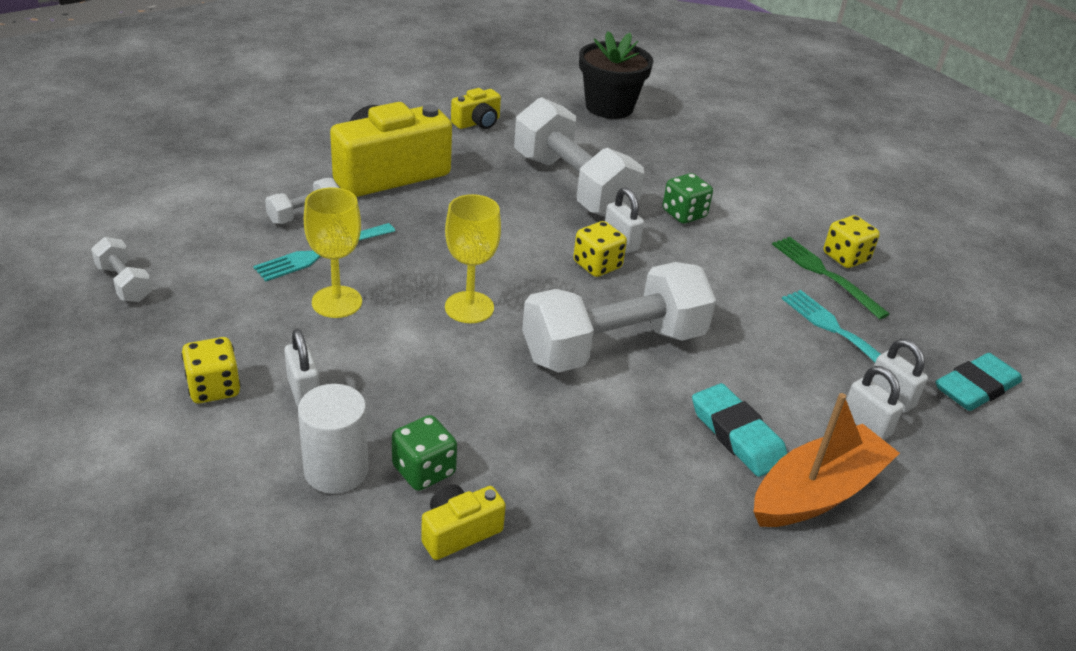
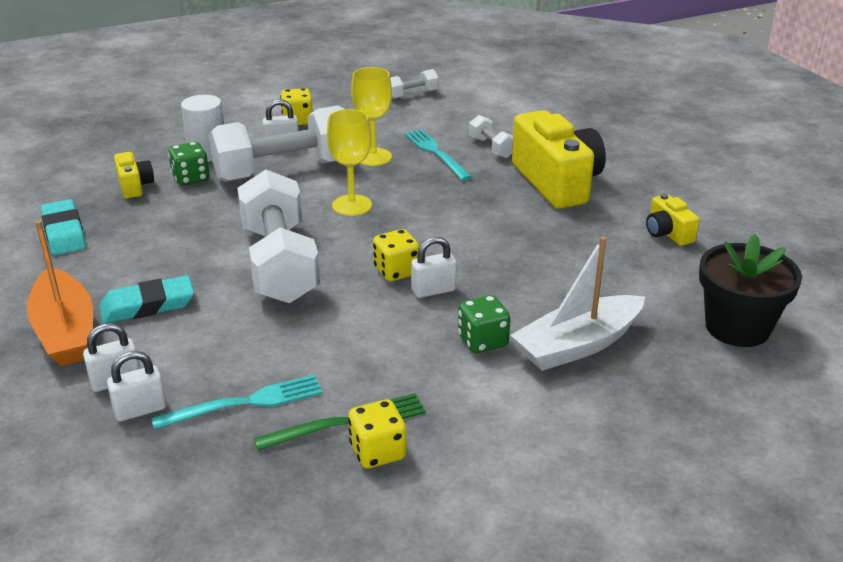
camera: 105 degrees right, 5 degrees down
(573, 186) = (540, 276): white dumbbell -> white dumbbell (284, 170)
(666, 171) = (577, 345): none -> white boat
(976, 387) = (118, 483): turquoise eraser -> turquoise eraser (64, 232)

